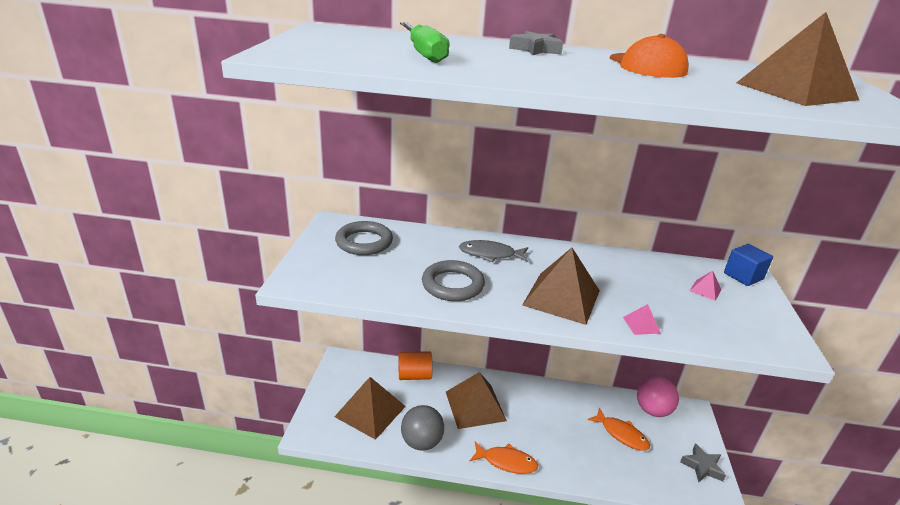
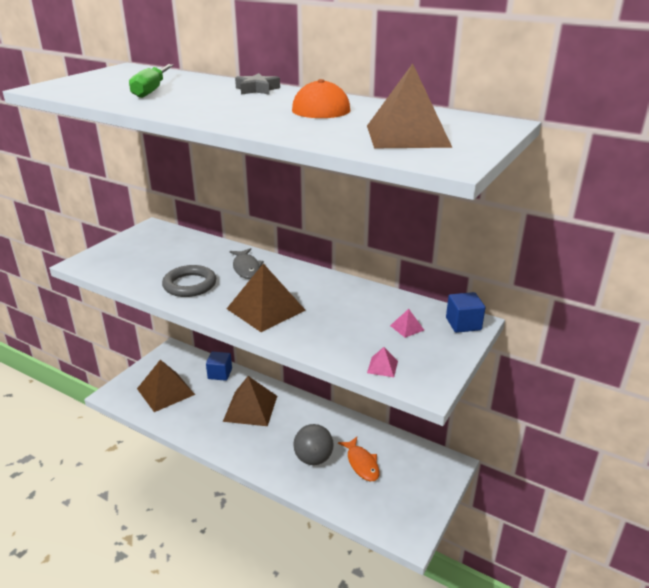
camera: 25 degrees right, 0 degrees up
(364, 242) = (158, 244): grey ring -> none
(414, 375) = (220, 374): orange cylinder -> blue cube
(421, 442) = (187, 423): grey ball -> grey ball (313, 458)
(490, 254) = (246, 268): grey fish -> grey fish turned 135 degrees counterclockwise
(506, 462) = (241, 456): orange fish -> none
(641, 325) = (308, 342): pink pyramid -> pink pyramid (382, 367)
(652, 410) = (410, 453): pink ball -> none
(702, 467) = (417, 511): grey star -> none

